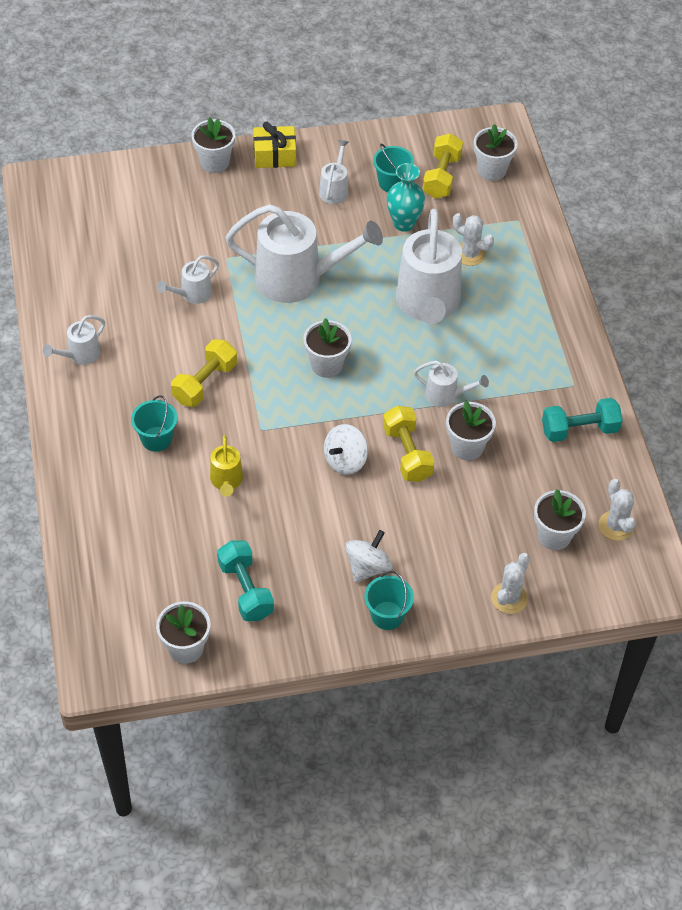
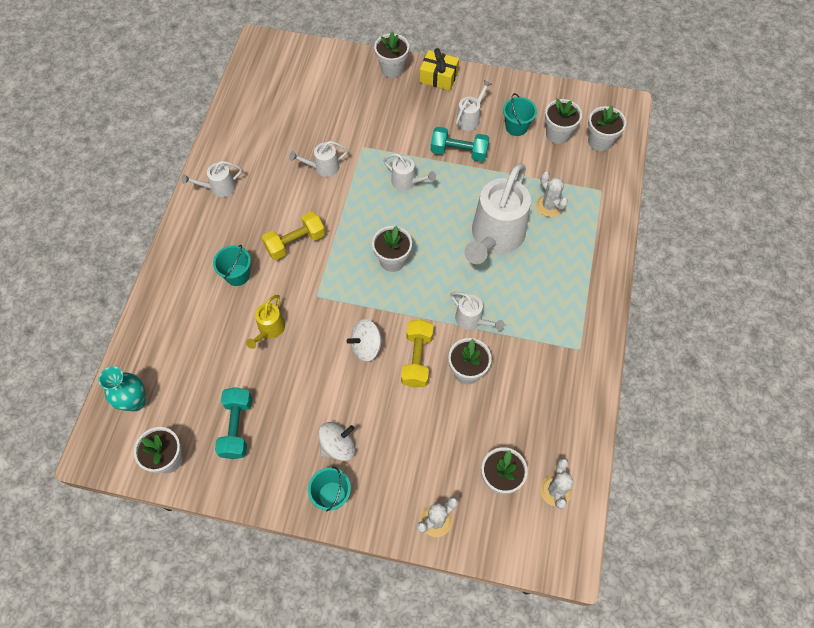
camera: 25 degrees right, 10 degrees up
(299, 279) = (407, 182): white watering can -> white watering can, size x0.47
(404, 223) = (509, 163): turquoise vase -> turquoise vase (135, 401)
(442, 176) = (557, 134): yellow dumbbell -> white flower pot
(579, 430) = (565, 391): turquoise dumbbell -> turquoise dumbbell (459, 152)

